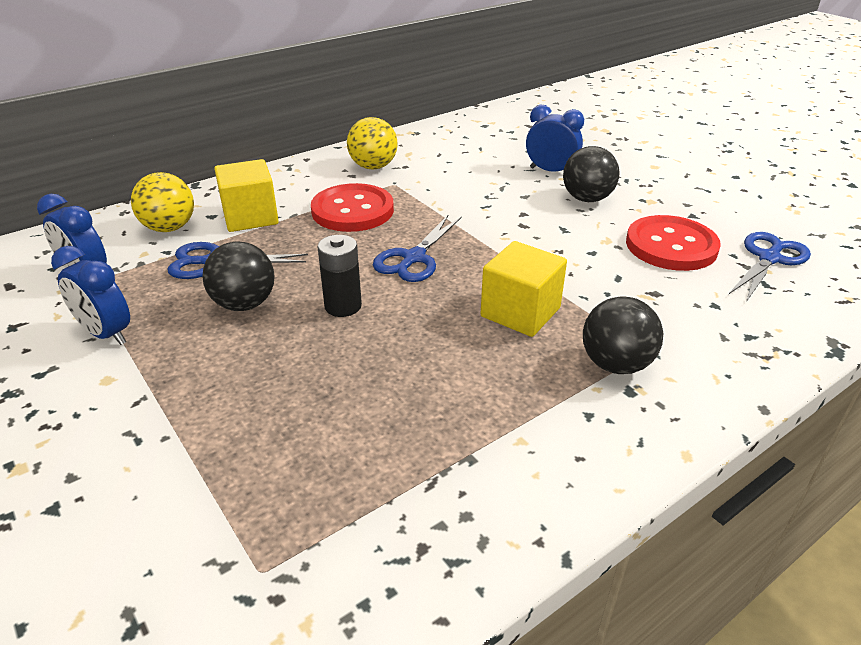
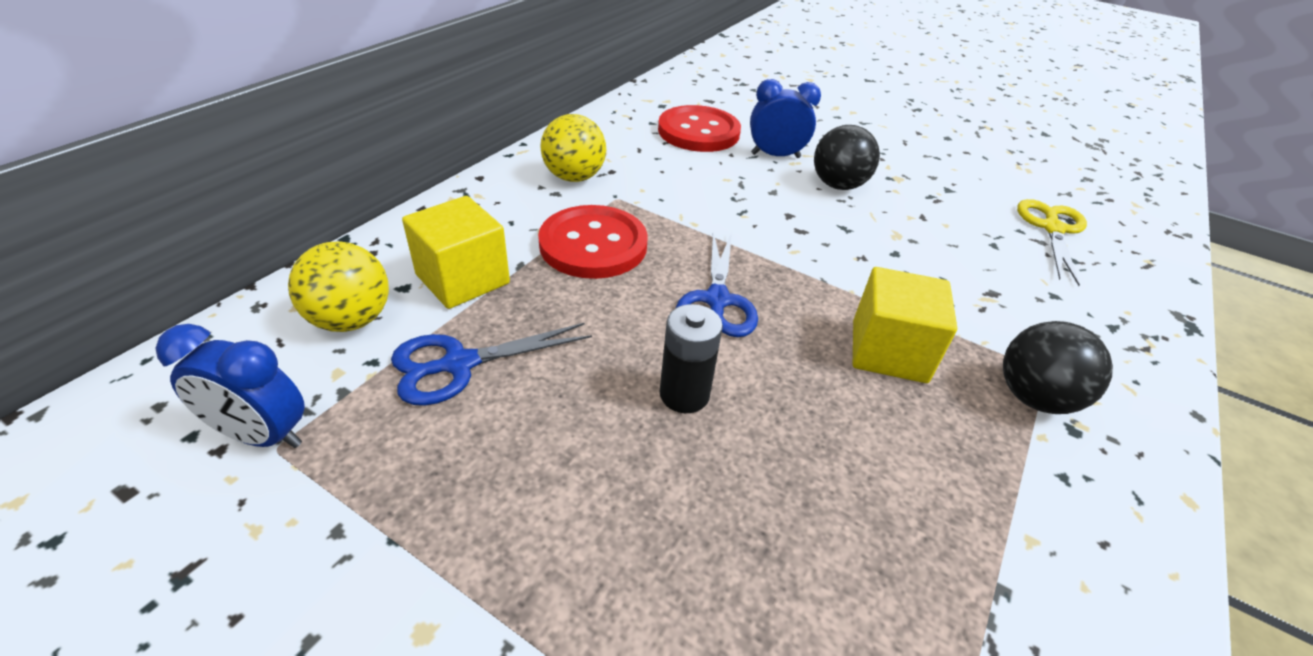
camera: 25 degrees left, 5 degrees up
(106, 334) = (367, 541): blue clock -> none
(244, 304) = (550, 425): black ball -> none
(671, 246) = (960, 230): red button -> red button (698, 132)
(769, 258) = (1052, 228): blue scissors -> yellow scissors

